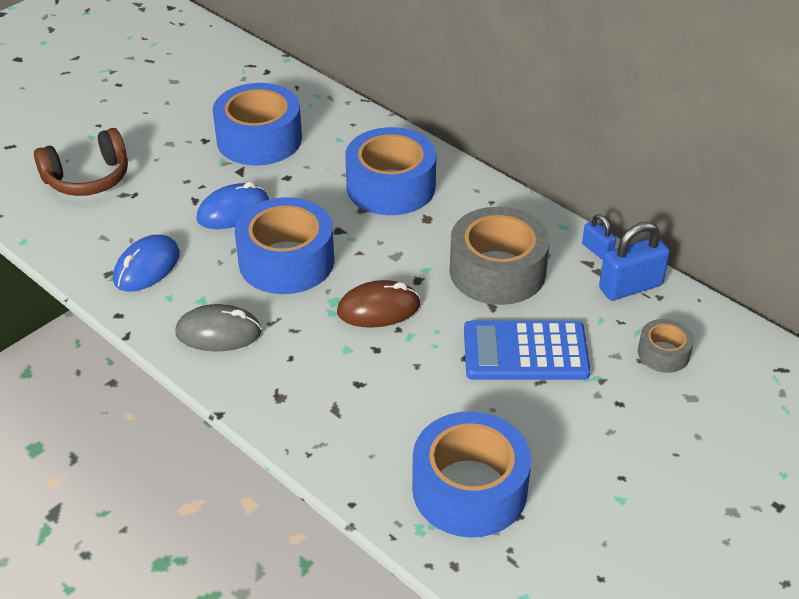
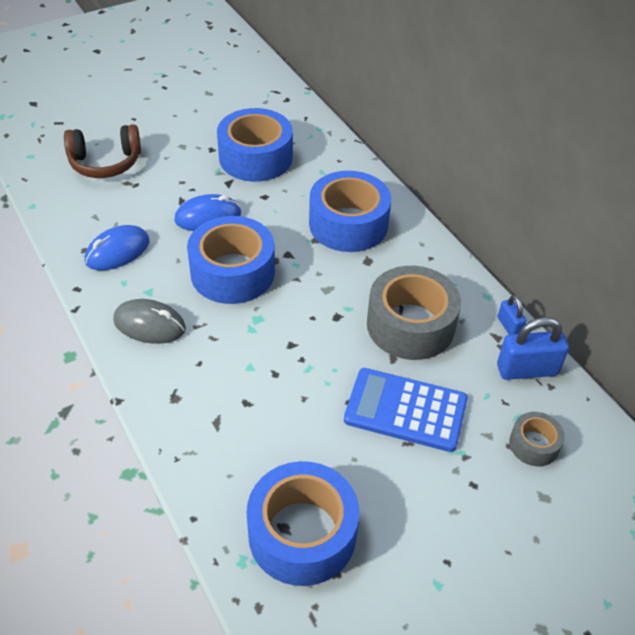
camera: 15 degrees right, 5 degrees up
(378, 309) = (292, 336): brown mouse -> none

